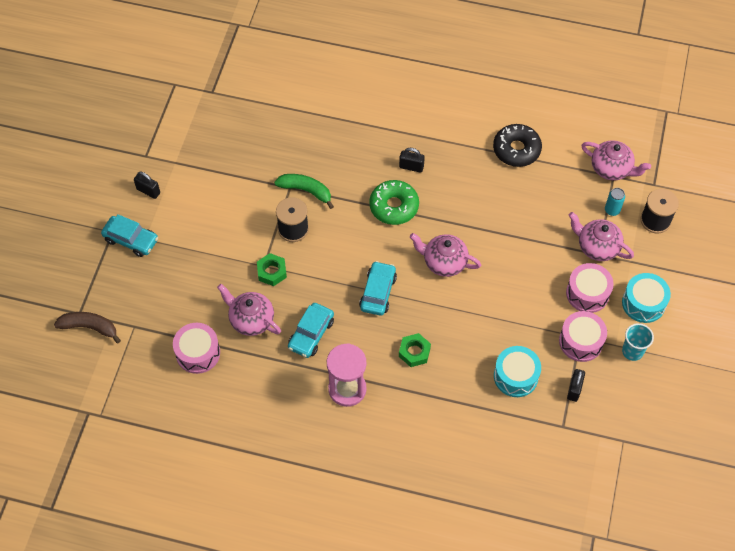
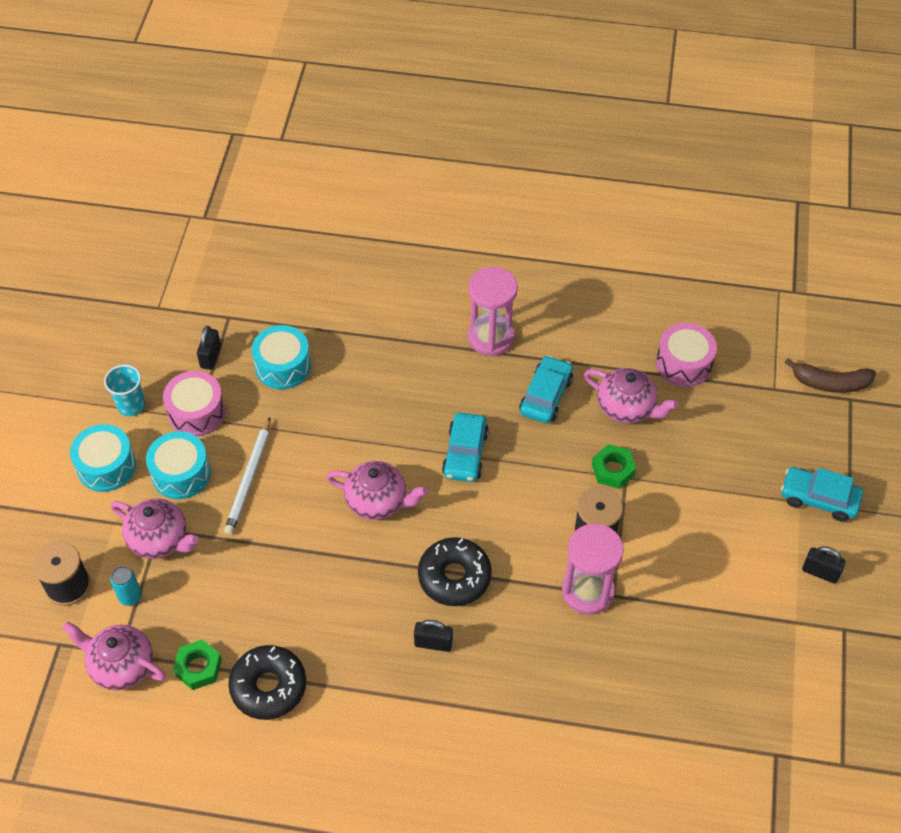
camera: 175 degrees right, 5 degrees down
(306, 191) = (587, 591): green banana -> pink hourglass
(394, 206) = (454, 577): green donut -> black donut
(414, 352) = (411, 384): green nut -> green nut (198, 667)
(537, 285) = (249, 479): none -> white pencil
(587, 293) = (181, 473): pink drum -> turquoise drum

